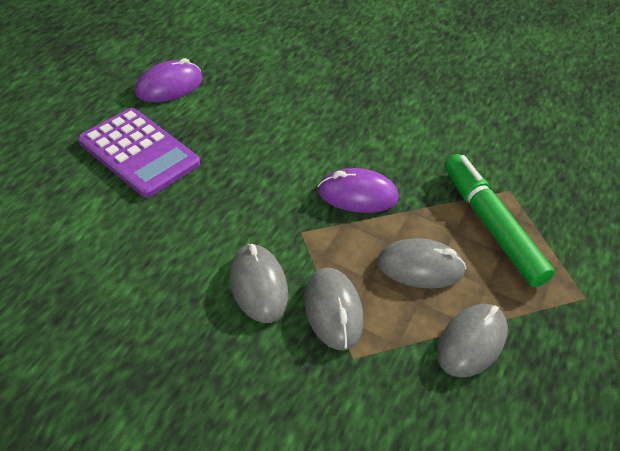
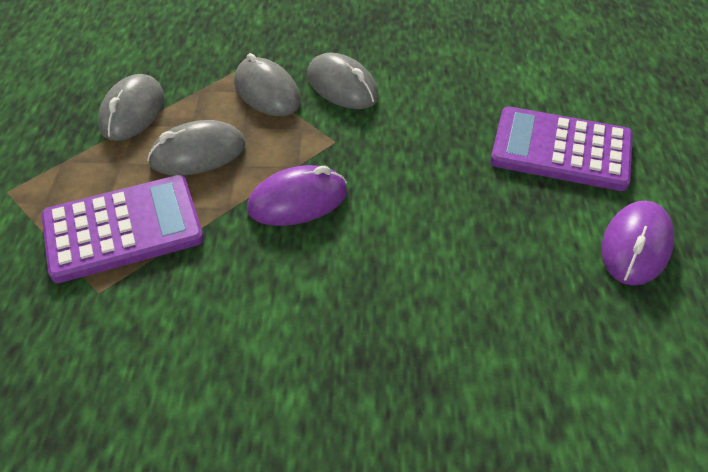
camera: 160 degrees right, 0 degrees up
(490, 226) = (123, 229): green marker -> purple calculator

